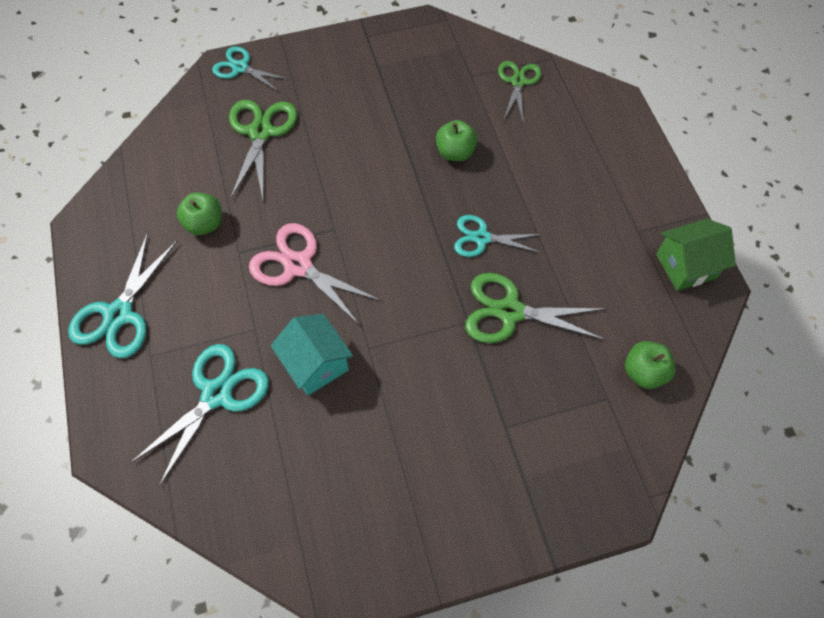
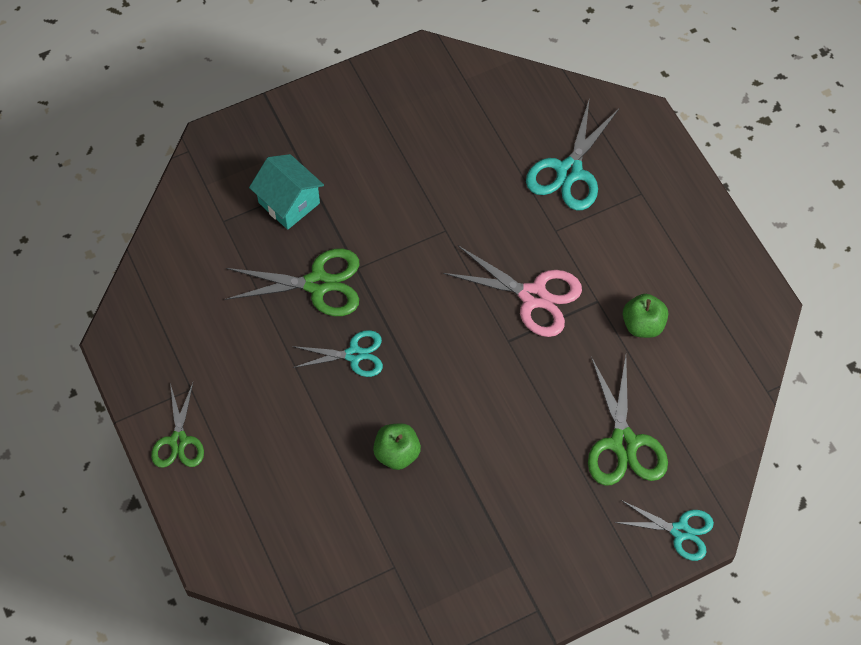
camera: 170 degrees right, 0 degrees up
(118, 314) = (687, 223): turquoise scissors -> none
(316, 364) = (490, 209): turquoise house -> turquoise house (289, 203)
(518, 82) = (334, 567): green scissors -> green scissors (178, 441)
(643, 372) = (190, 248): green apple -> none
(686, 266) = (143, 358): green house -> none

